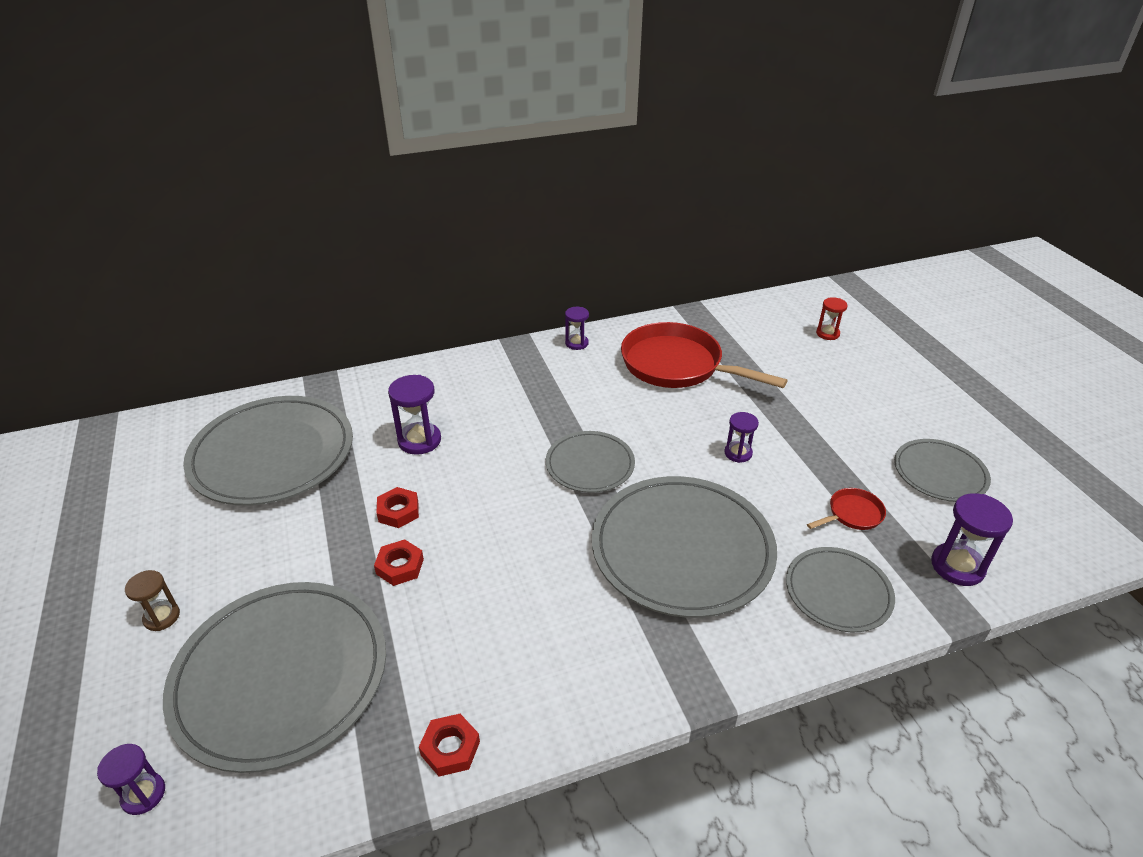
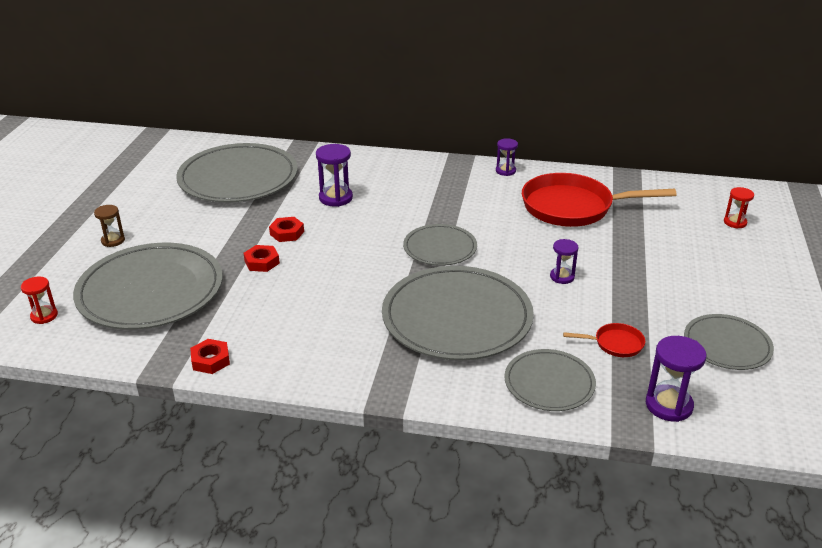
camera: 30 degrees right, 5 degrees down
(143, 794) = (44, 316): purple hourglass -> red hourglass
(677, 365) = (573, 207): red pan -> red pan turned 60 degrees counterclockwise

